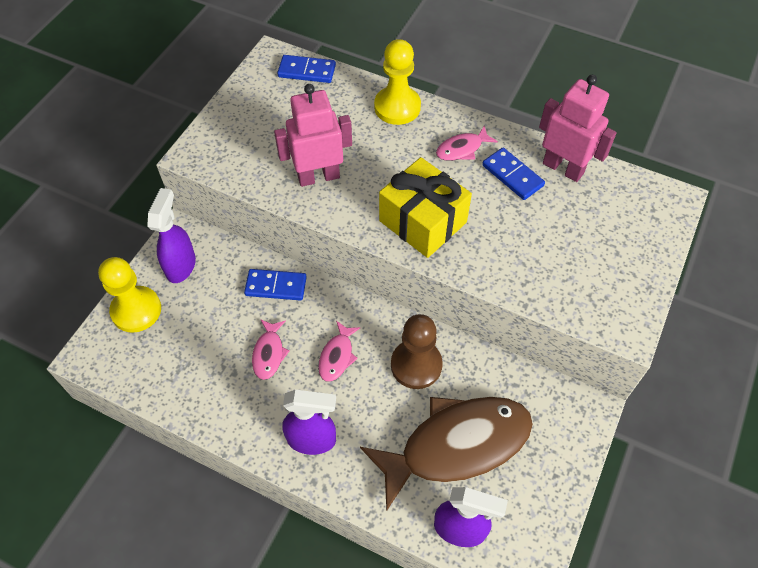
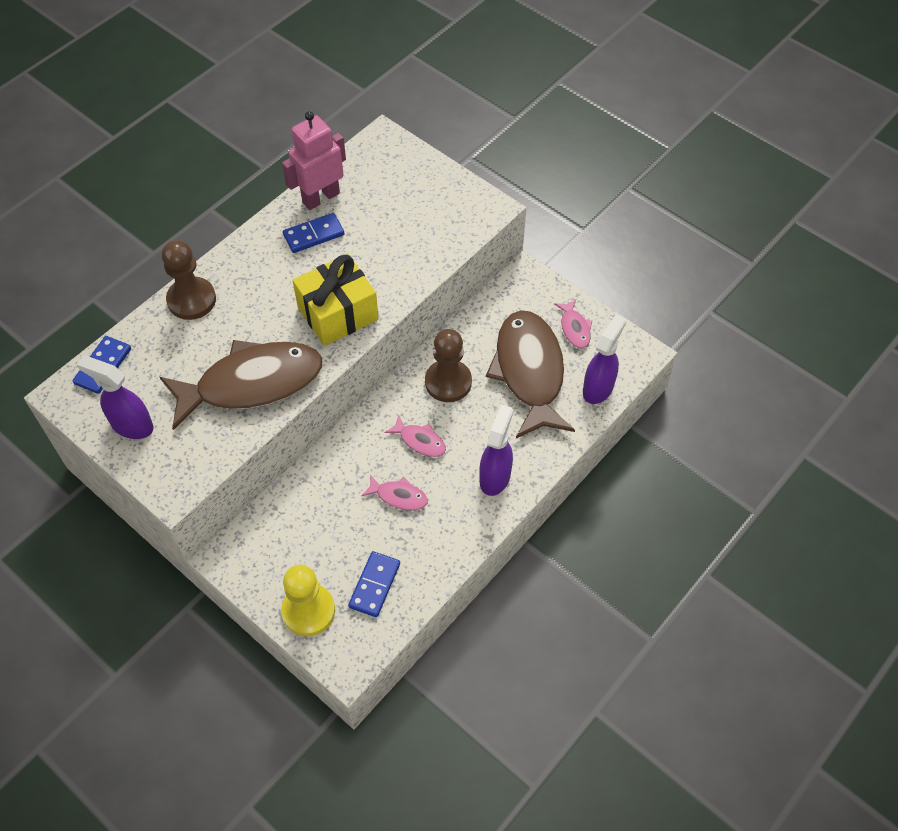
camera: 75 degrees left, 0 degrees up
(181, 265) = (268, 561): purple spray bottle -> purple spray bottle (131, 425)
(276, 286) = (326, 477): blue domino -> blue domino (375, 585)
(318, 177) = (251, 383): pink robot -> brown fish
(397, 107) = (191, 300): yellow pawn -> brown pawn
(462, 149) = (267, 263): pink fish -> pink fish (574, 328)

